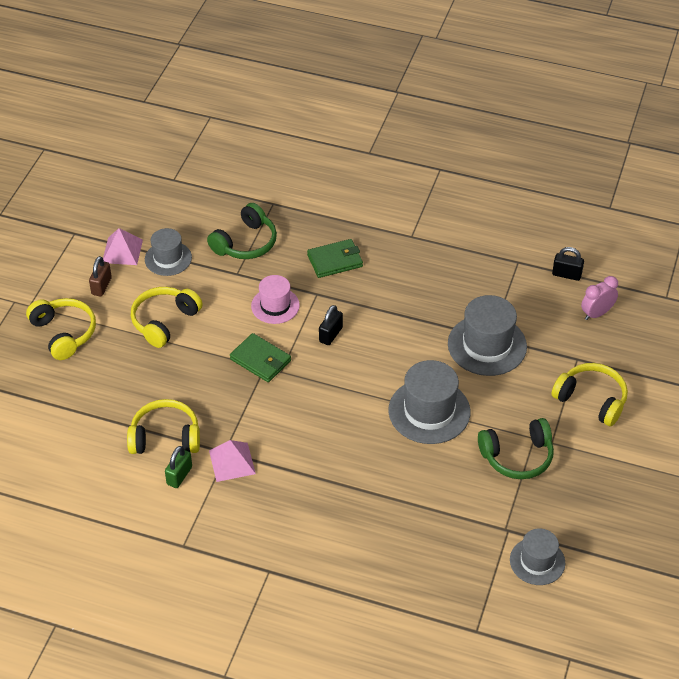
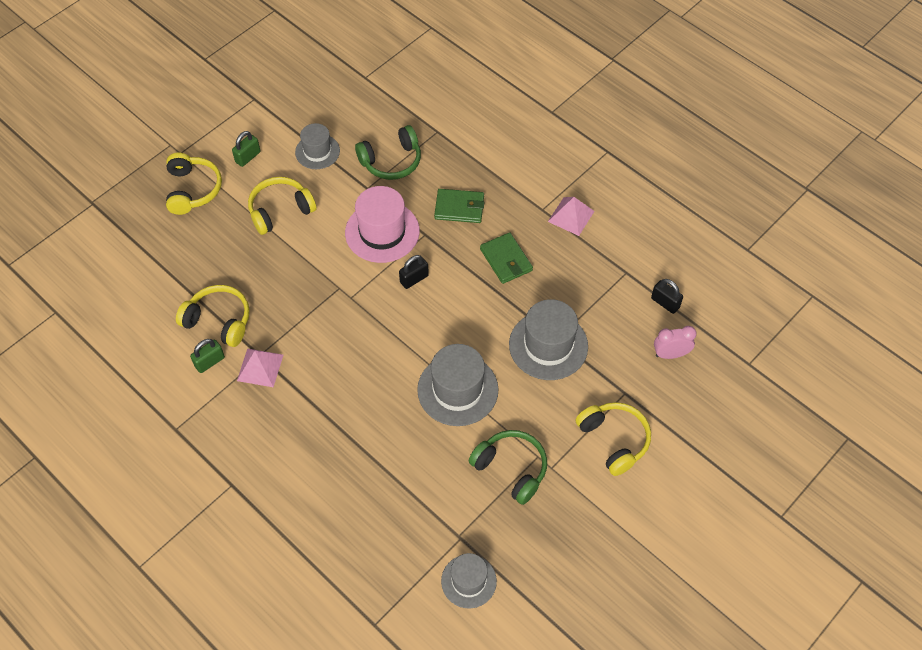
camera: 25 degrees right, 10 degrees up
(101, 286) = (248, 157): brown padlock -> green padlock
(122, 251) = (283, 130): pink pyramid -> pink pyramid (571, 216)
(260, 360) = (339, 279): green wallet -> green wallet (506, 260)
(275, 305) = (382, 232): pink hat -> pink hat, size x1.60
(517, 457) = (511, 468): green headphones -> green headphones turned 150 degrees counterclockwise

